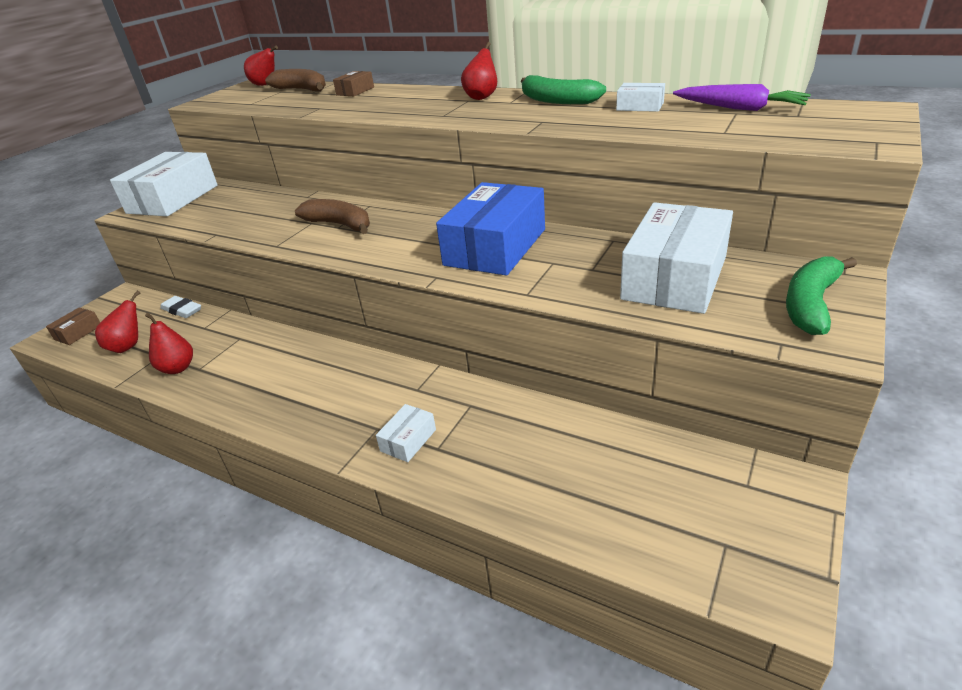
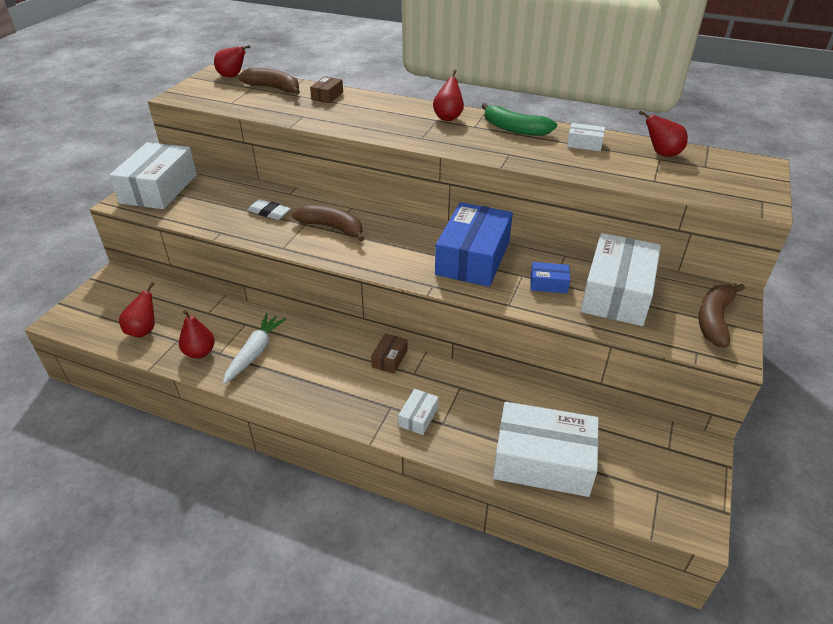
camera: 10 degrees left, 5 degrees up
(78, 332) = (87, 315): brown box -> brown box (389, 359)
(182, 310) = (180, 294): white eraser -> white eraser (269, 212)
(238, 368) = (255, 352): none -> white carrot
(561, 498) = (543, 461): none -> white box
(584, 270) = (548, 284): none -> blue box
(739, 108) = (661, 154): purple carrot -> red pear
(811, 304) = (714, 320): green banana -> brown banana

